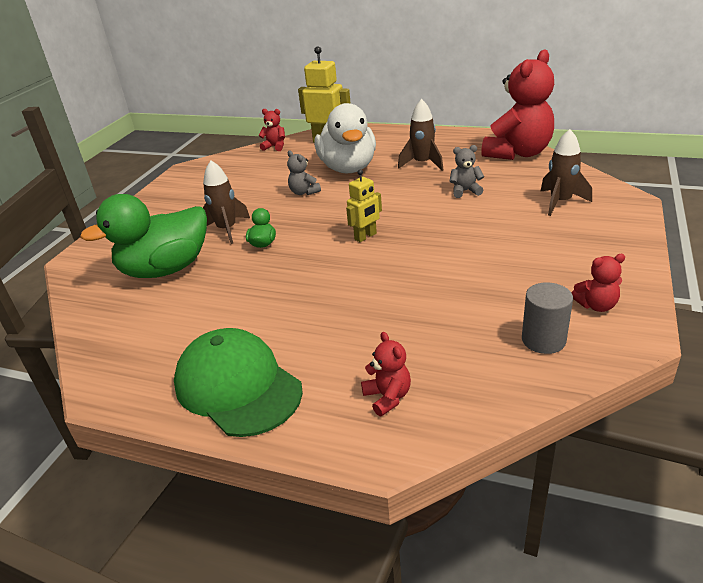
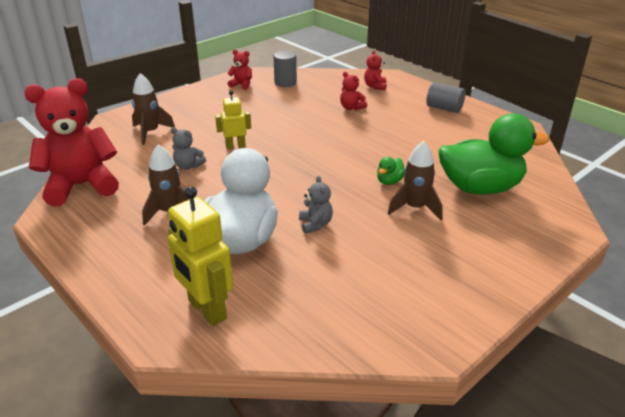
camera: 155 degrees left, 0 degrees up
(237, 386) = (444, 108): green cap -> grey cylinder
(275, 147) = (283, 338): red teddy bear -> red teddy bear (351, 108)
(365, 236) = (307, 158): yellow robot -> yellow robot (235, 146)

